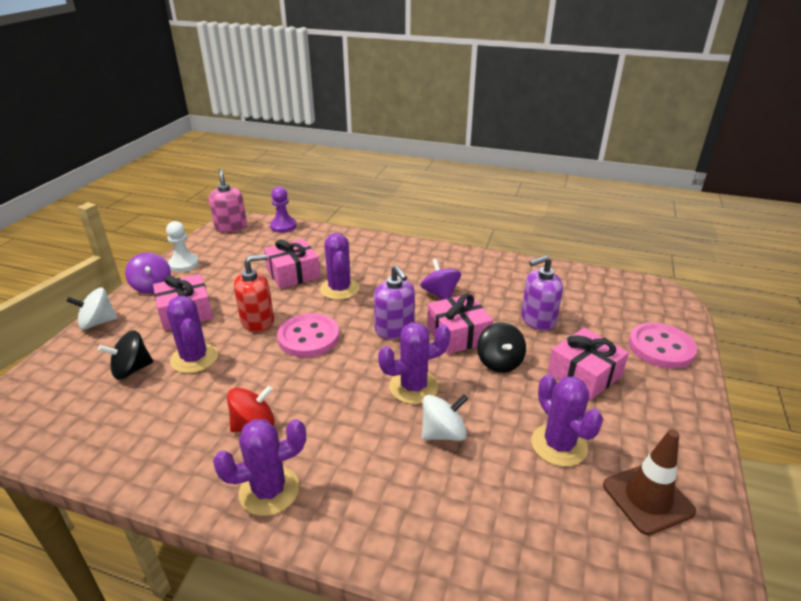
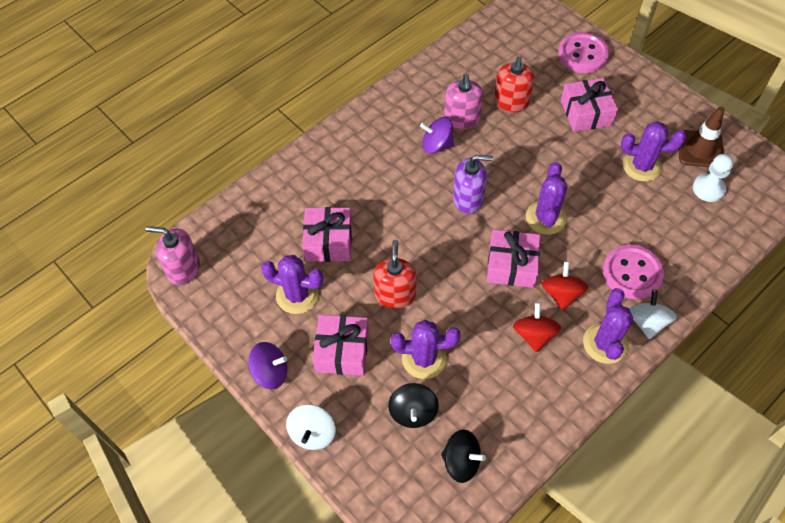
camera: 60 degrees left, 25 degrees up
(184, 264) = (241, 334): white pawn -> white pawn (708, 189)
(283, 226) = (220, 219): purple pawn -> none
(308, 337) = (443, 263): pink button -> pink button (632, 273)
(320, 430) = (561, 294): none -> red spinning top
(339, 289) = (381, 214): purple cactus -> purple cactus (297, 295)
(443, 433) = (601, 222): white spinning top -> white spinning top (647, 322)
(458, 334) = (499, 161): pink gift -> pink gift (511, 265)
(484, 298) = (461, 119): none -> pink soap dispenser
(499, 362) = (547, 153): black spinning top -> black spinning top (461, 461)
(538, 320) = (511, 102): purple soap dispenser -> red soap dispenser

